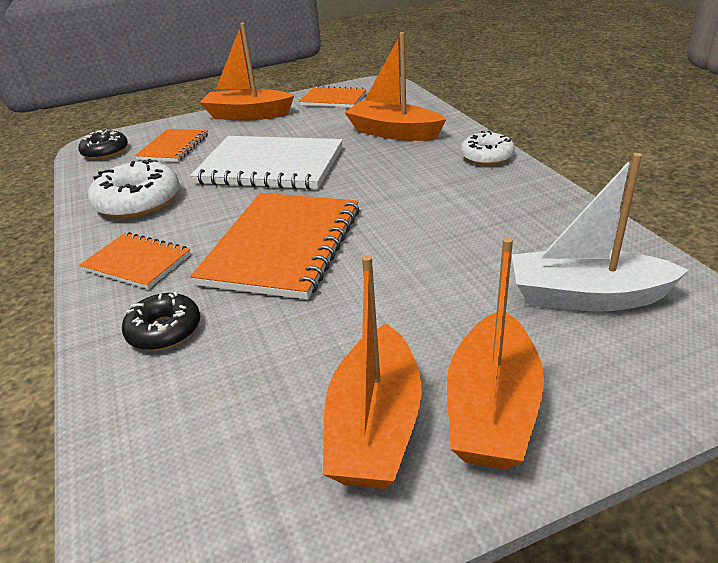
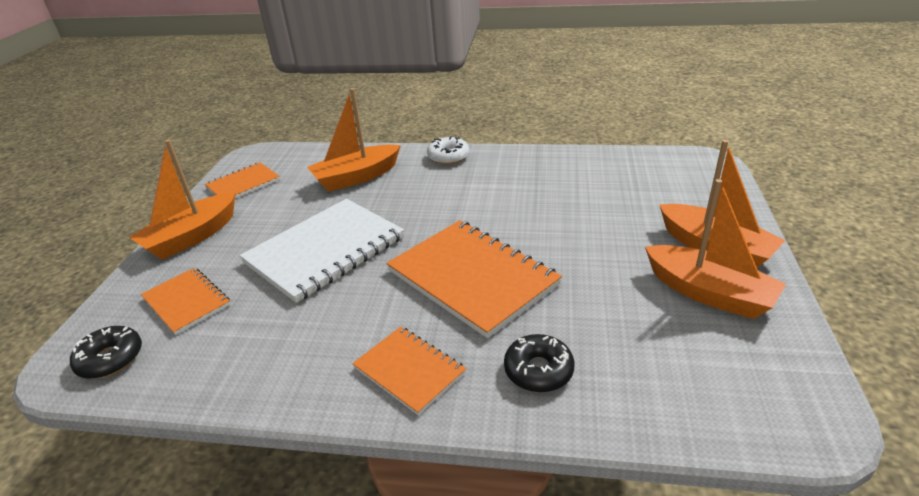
camera: 60 degrees left, 0 degrees up
(137, 262) = (409, 370): orange notebook -> orange notebook turned 75 degrees clockwise
(138, 202) = (284, 350): white donut -> none
(586, 296) = (639, 185): white boat -> none

